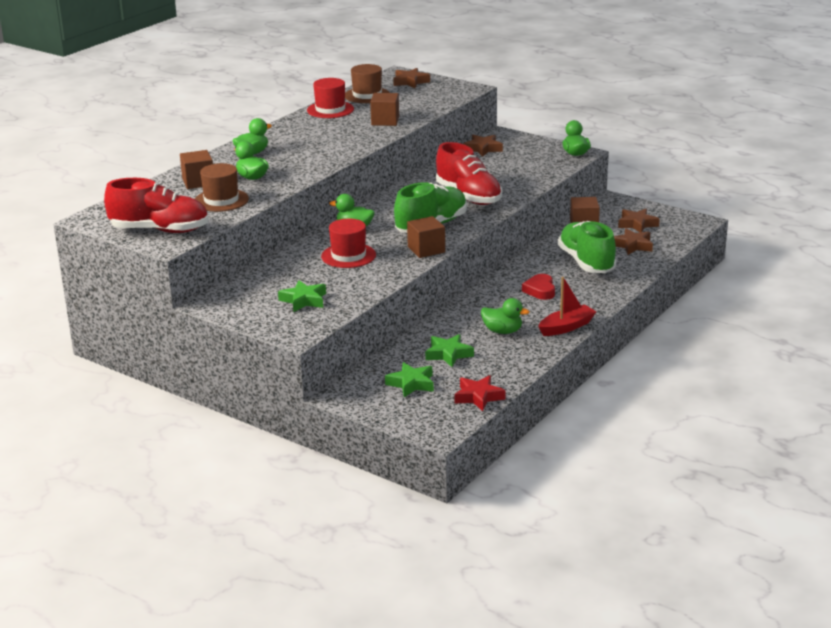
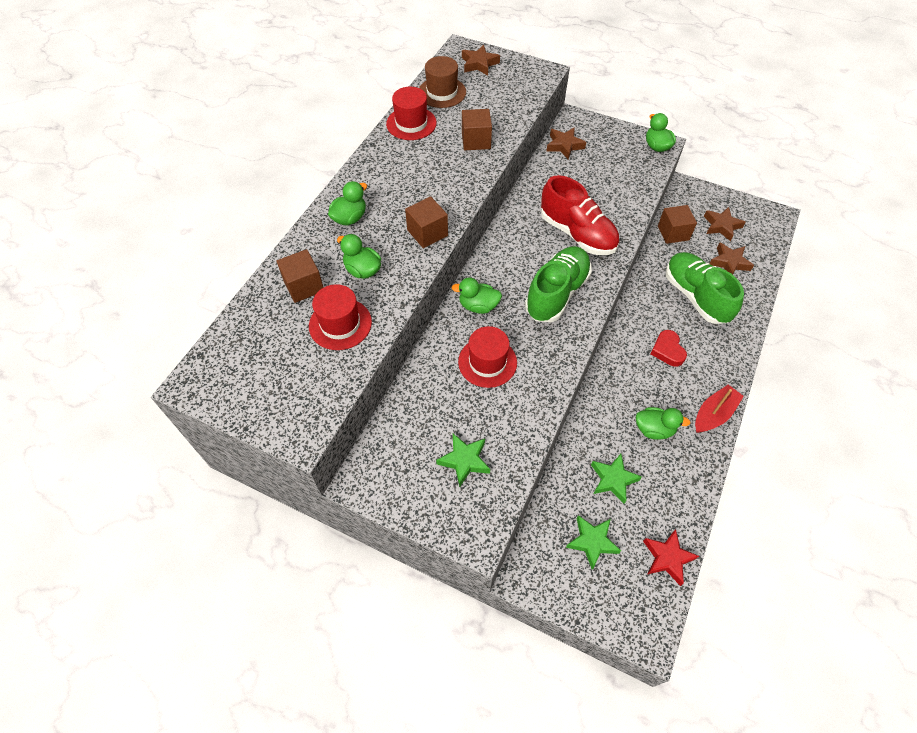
camera: 10 degrees left, 30 degrees up
(160, 230) = (284, 400): red shoe -> none
(221, 200) = (340, 324): brown hat -> red hat
(426, 249) = (565, 341): brown cube -> brown cube (427, 233)

